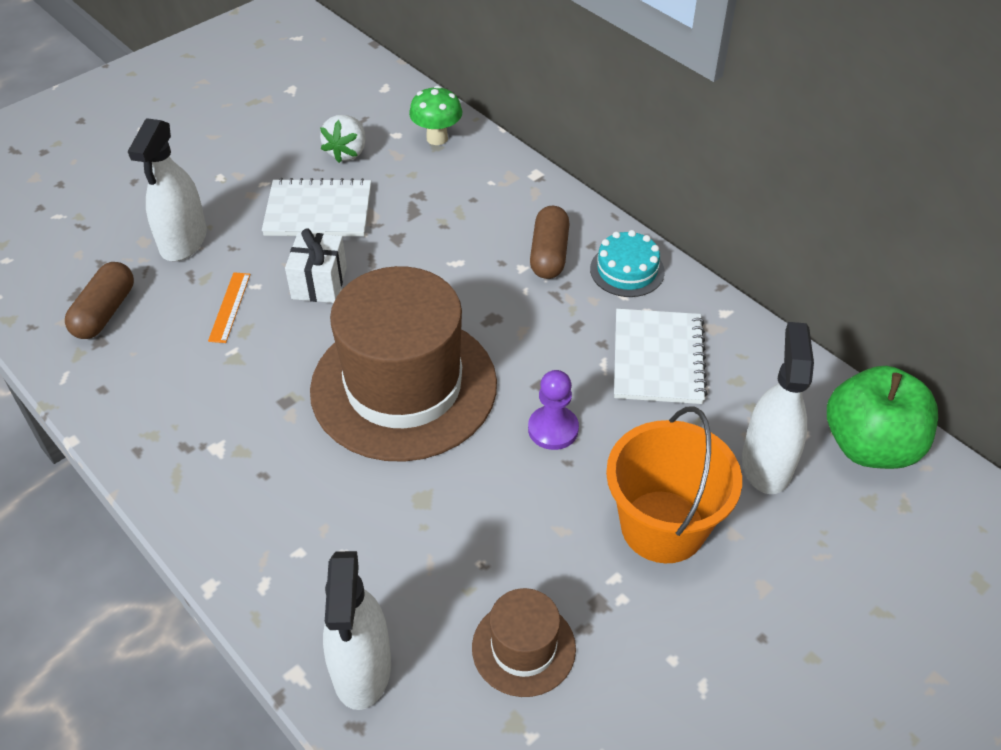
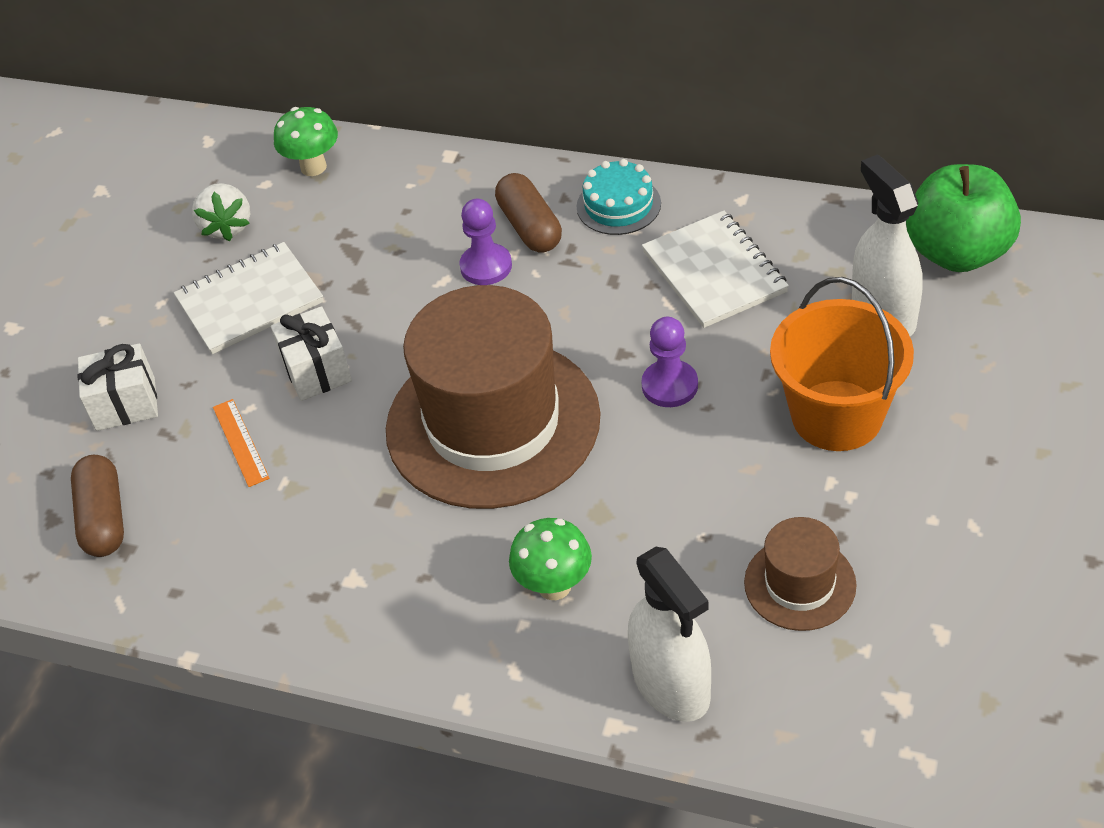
camera: 25 degrees left, 0 degrees up
(183, 241) = (125, 404): white spray bottle -> white gift
(344, 536) = (554, 586): none -> green mushroom
(494, 267) = (486, 266): none -> purple pawn

